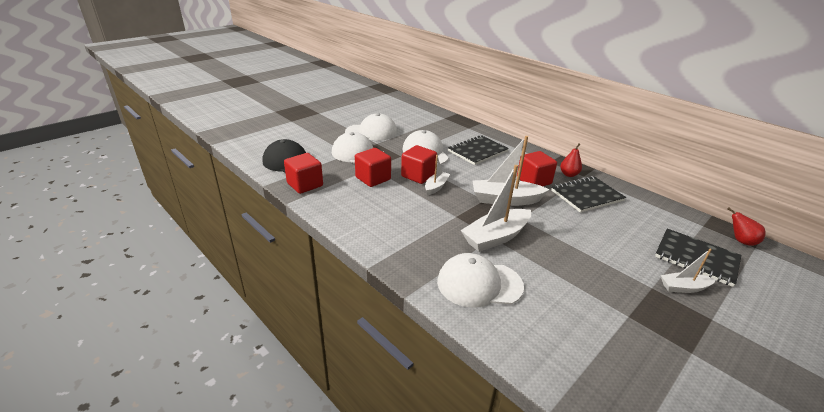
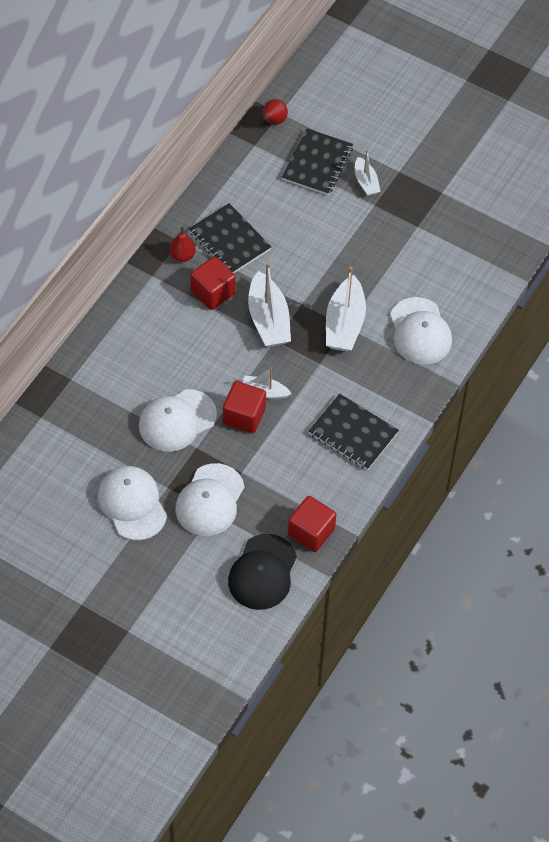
camera: 105 degrees left, 25 degrees up
(373, 178) = (269, 463): red cube -> none
(477, 151) = (151, 359): black notebook -> black notebook (353, 433)
(496, 237) = (344, 324): white boat -> white boat turned 60 degrees clockwise

